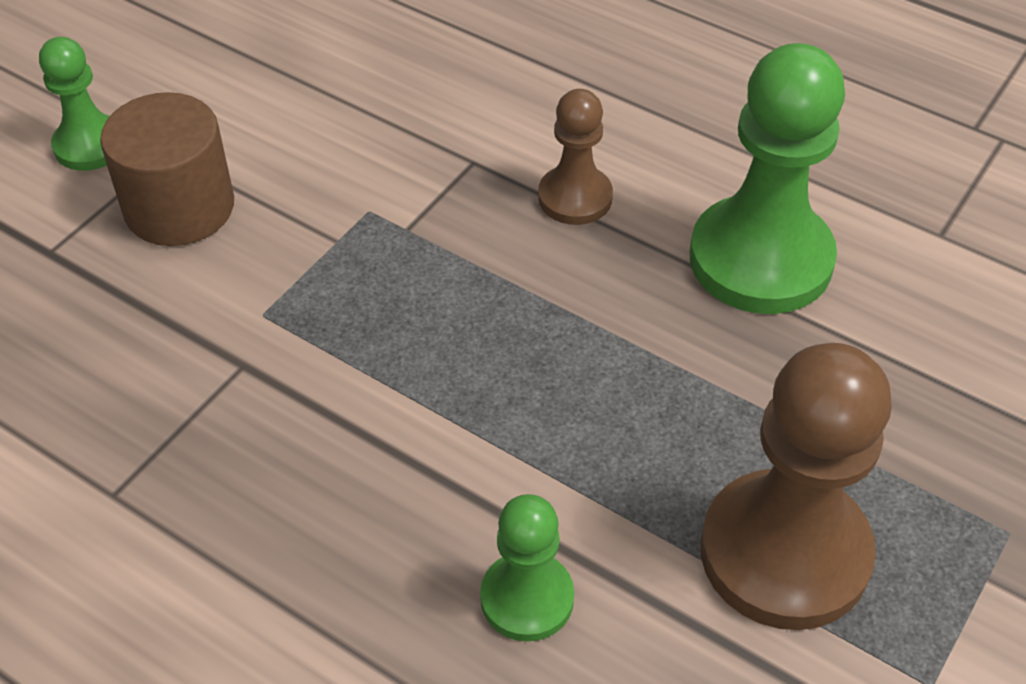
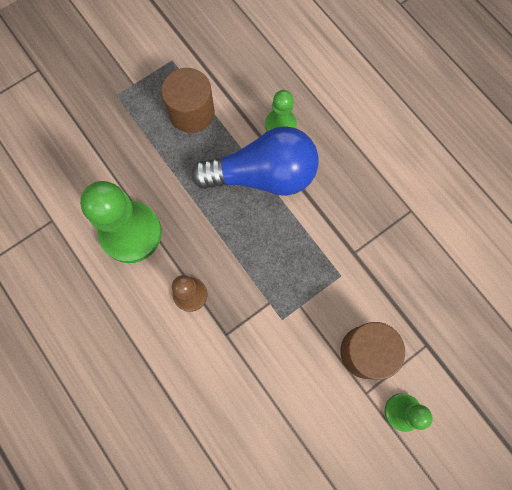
camera: 160 degrees left, 25 degrees up
(521, 458) = (263, 175): none -> blue light bulb
(784, 553) = (191, 112): brown pawn -> brown cylinder

